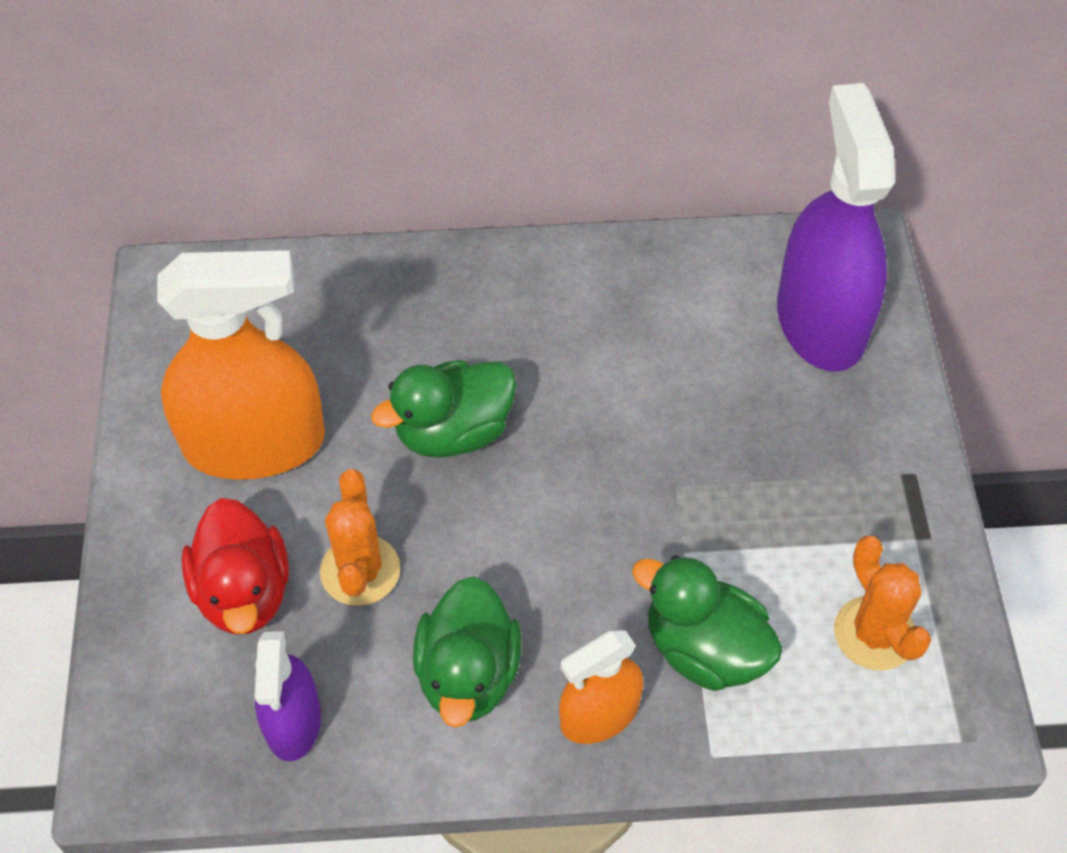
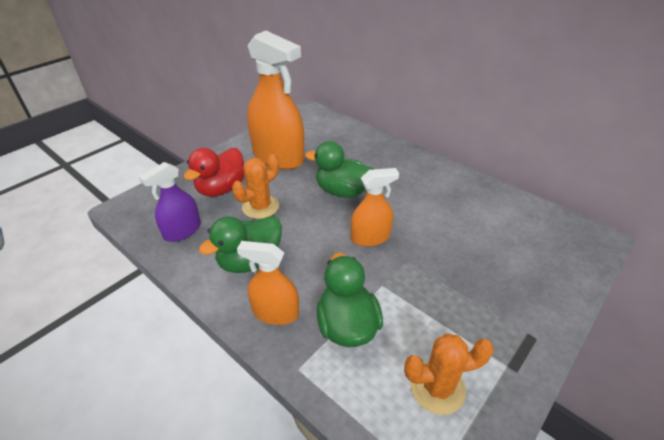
camera: 45 degrees right, 15 degrees down
(588, 486) = (370, 237): none -> orange spray bottle
(820, 321) = (544, 250): purple spray bottle -> none
(874, 633) = (437, 388): orange cactus -> orange cactus turned 60 degrees clockwise

